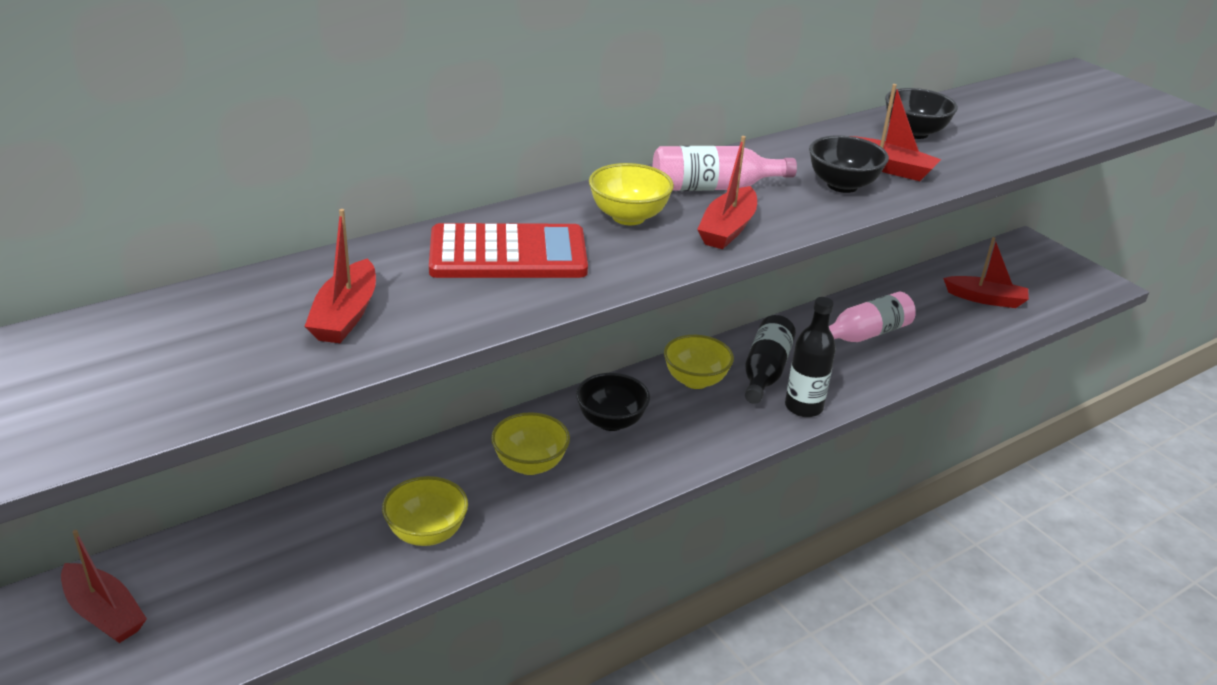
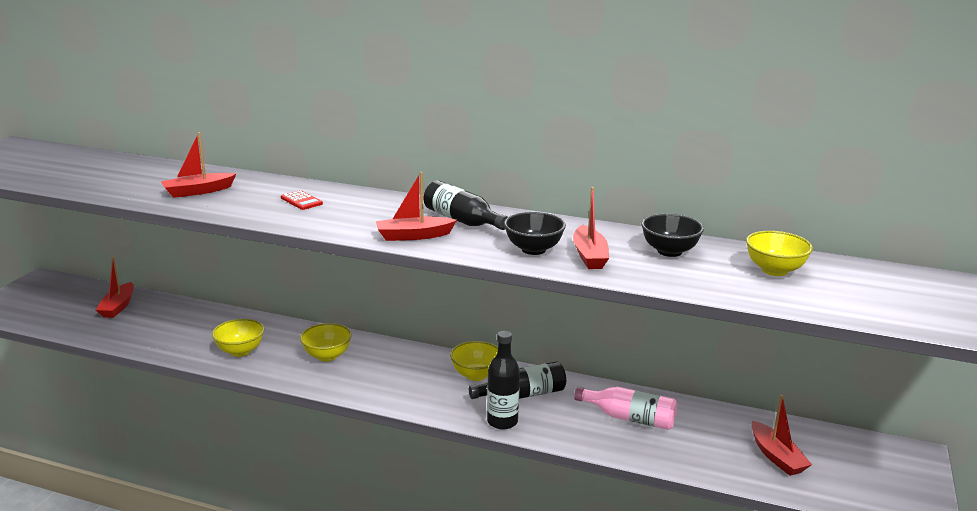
camera: 55 degrees right, 10 degrees down
(508, 254) = (301, 201): red calculator -> red calculator, size x0.45
(611, 421) = (396, 364): black bowl -> none
(628, 217) = (387, 212): yellow bowl -> yellow bowl (774, 270)
(713, 188) = (462, 220): pink bottle -> black bottle

